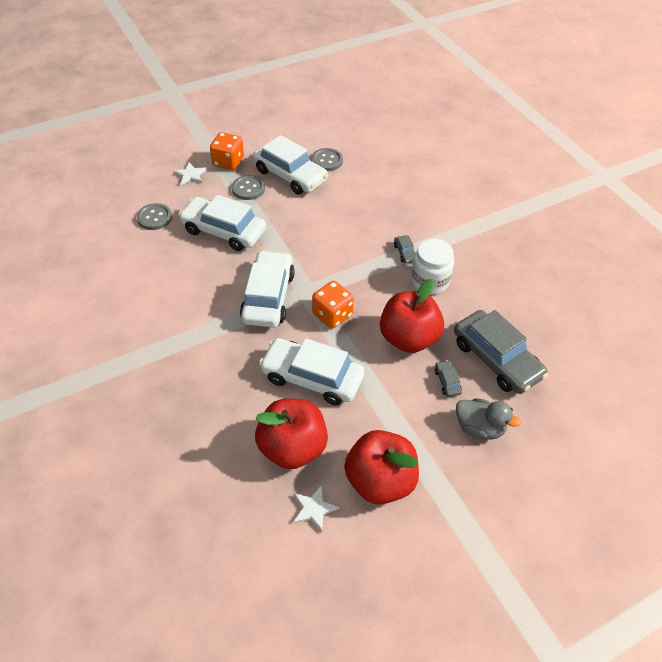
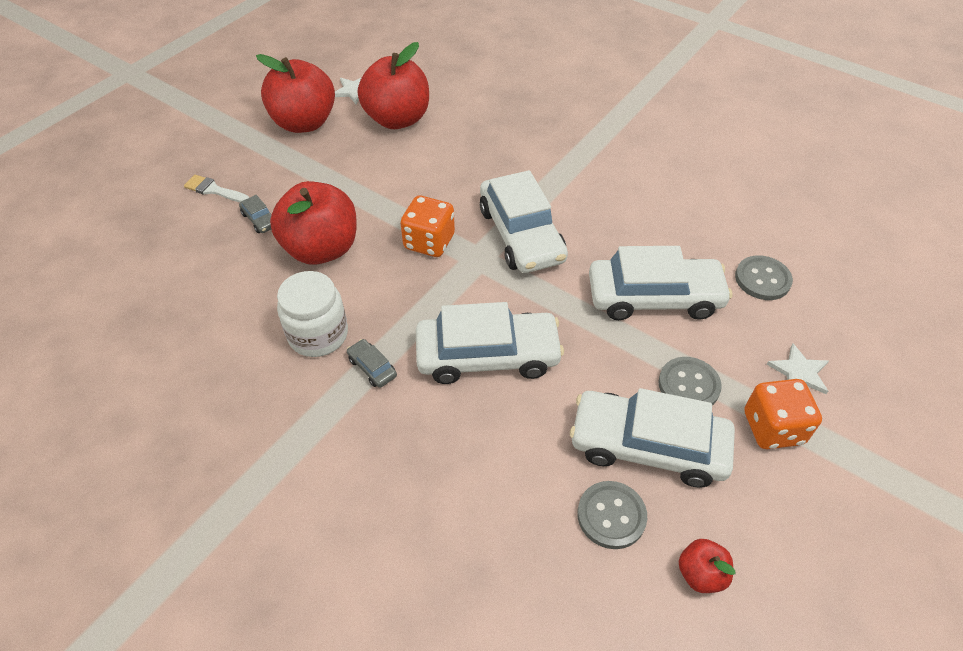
camera: 155 degrees right, 0 degrees up
(307, 136) = (700, 574): none -> red apple
(312, 377) = (413, 174): white car -> white car (487, 356)
(479, 428) = (214, 190): grey duck -> white brush
(496, 359) = (203, 263): grey car -> none

